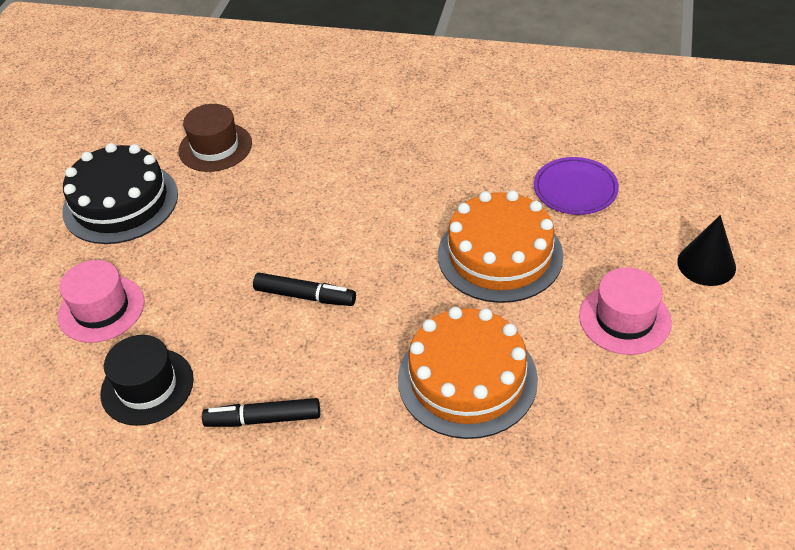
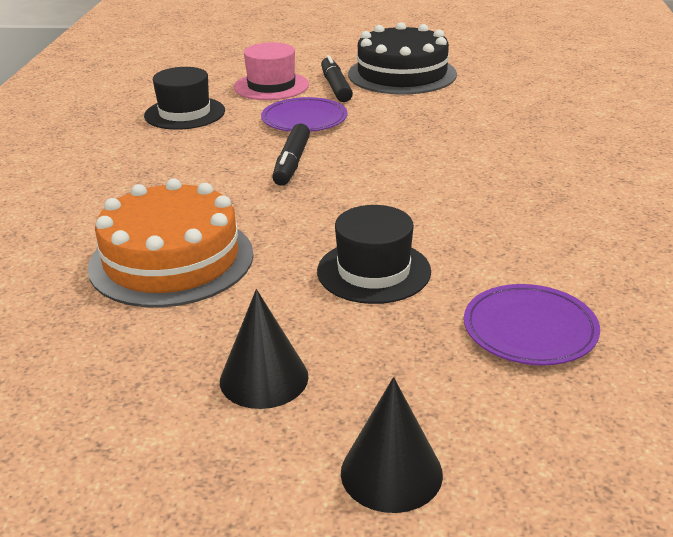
camera: 80 degrees right, 15 degrees down
(207, 284) = (304, 119): none -> purple plate
(215, 147) = (497, 99): brown hat -> none
(263, 419) = (139, 161): black marker -> black marker (335, 87)
(500, 255) = (373, 271): orange cake -> black hat
(624, 319) = (264, 378): pink hat -> black cone

